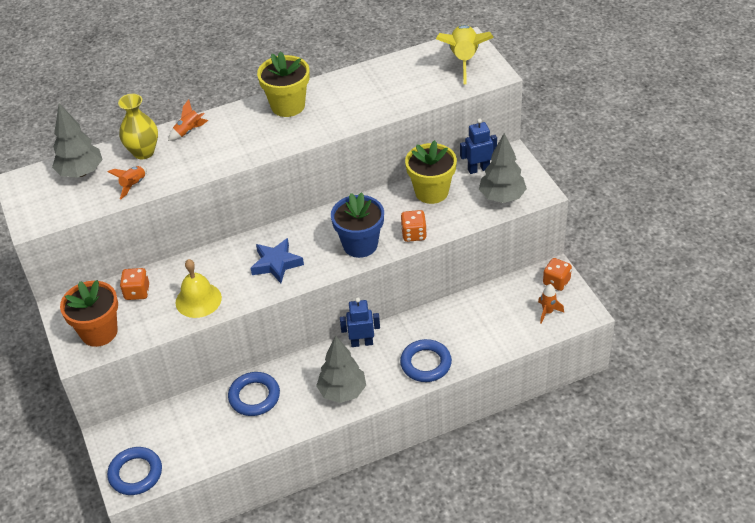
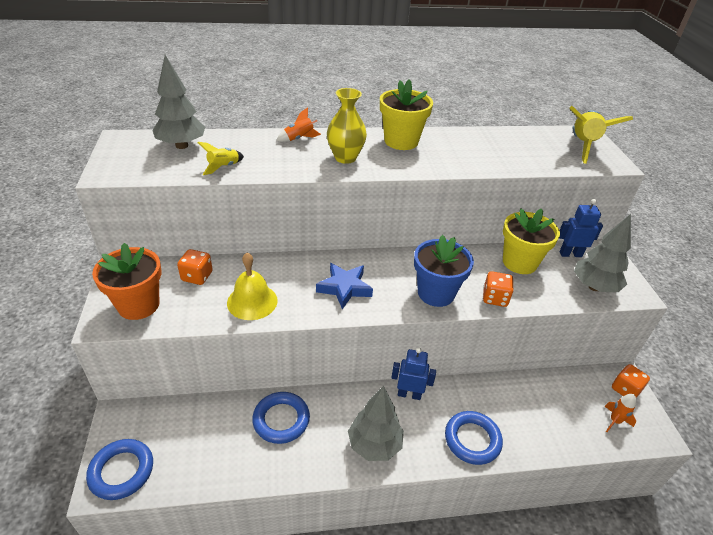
camera: 10 degrees right, 5 degrees down
(133, 185) = (223, 167): orange rocket -> yellow rocket
(143, 152) = (248, 144): yellow vase -> yellow vase (345, 157)

